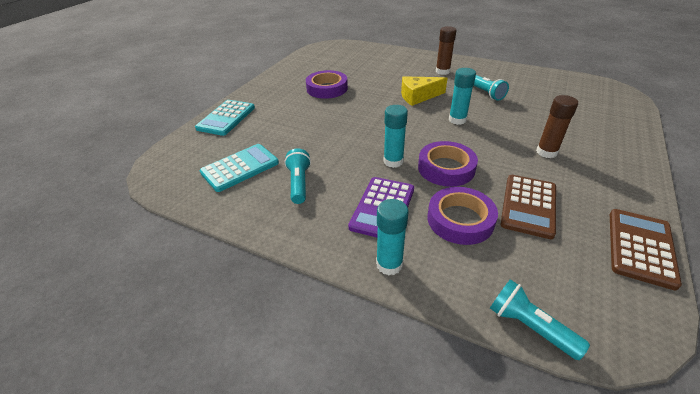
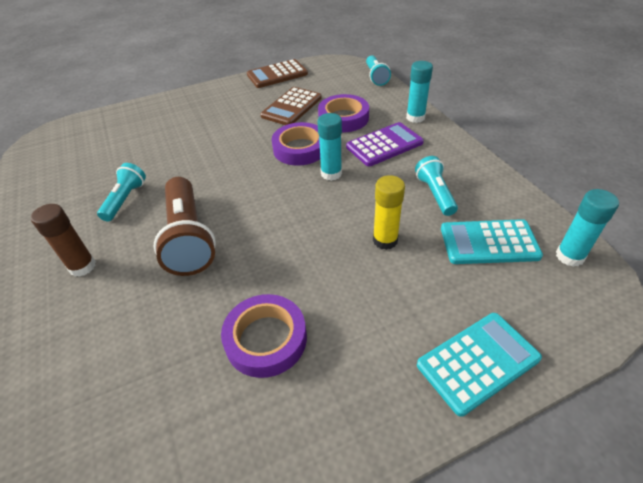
camera: 140 degrees left, 5 degrees up
(299, 183) = (435, 194): turquoise flashlight -> turquoise flashlight turned 135 degrees clockwise
(309, 140) = (385, 240): none -> yellow glue stick
(418, 96) = (189, 238): yellow cheese -> brown flashlight
(457, 120) = (213, 184): turquoise glue stick -> turquoise glue stick (569, 256)
(528, 206) = (292, 107): brown calculator -> brown calculator turned 150 degrees clockwise
(546, 152) = (214, 125): brown glue stick -> none

